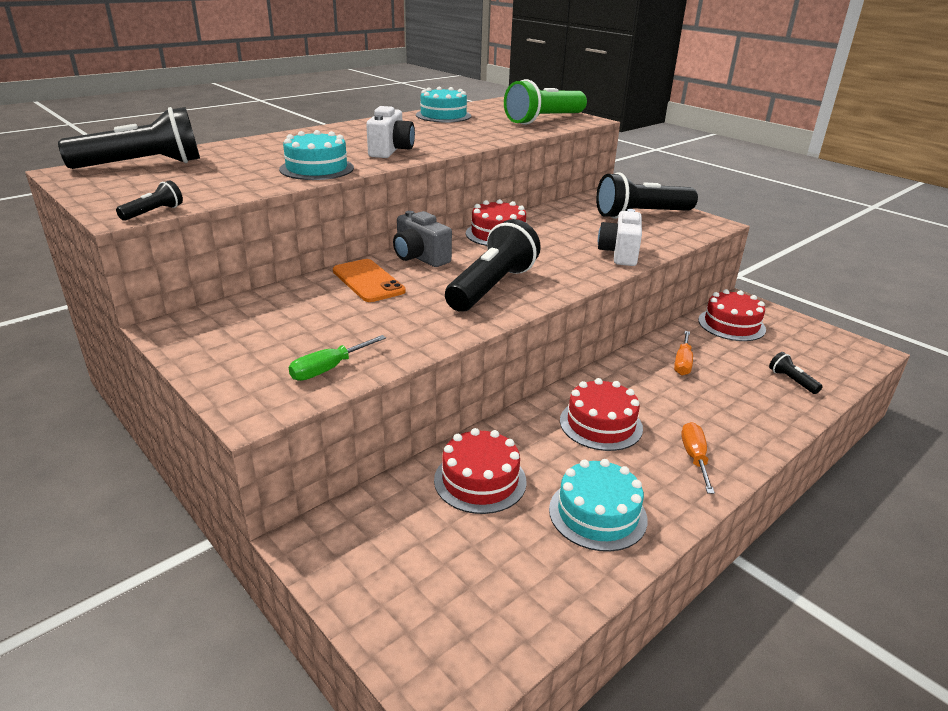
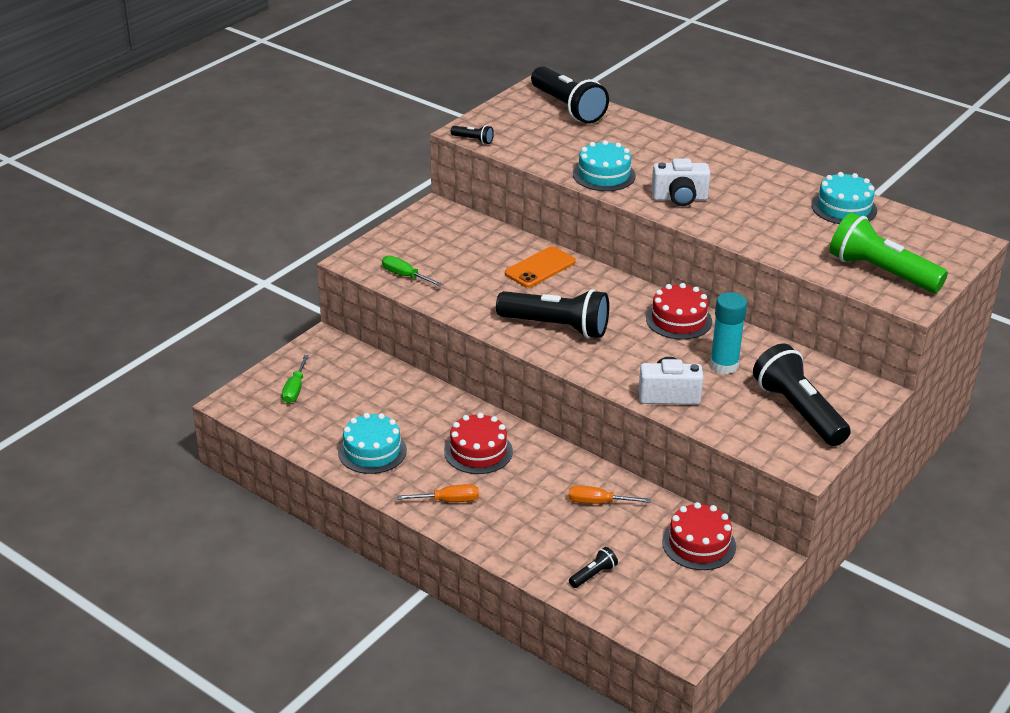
camera: 80 degrees right, 5 degrees up
(420, 257) = (599, 284): grey camera -> none
(430, 589) = (295, 389): none -> green screwdriver
(480, 480) = (393, 397): red cake -> none
(574, 228) = (724, 365): none -> turquoise glue stick

